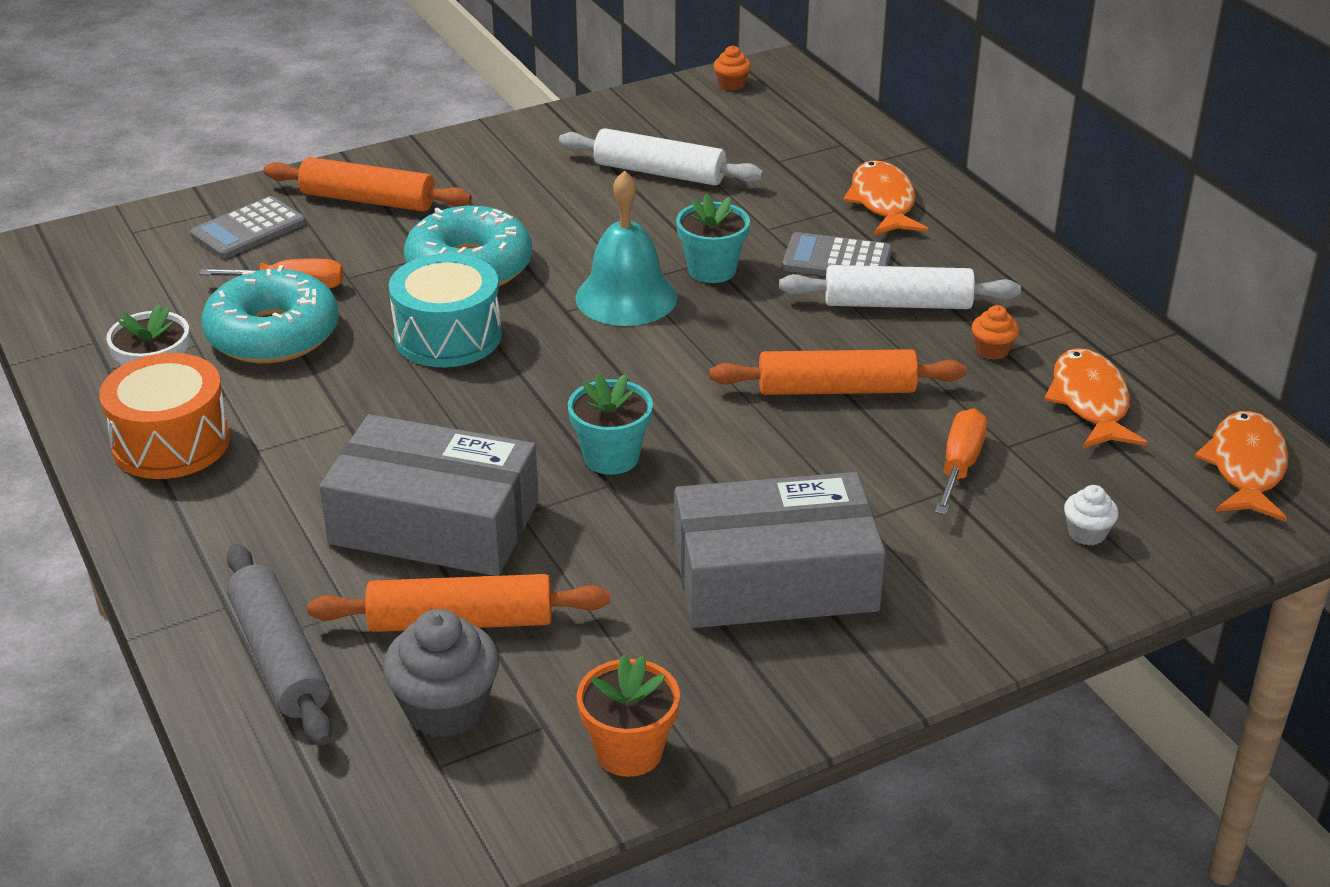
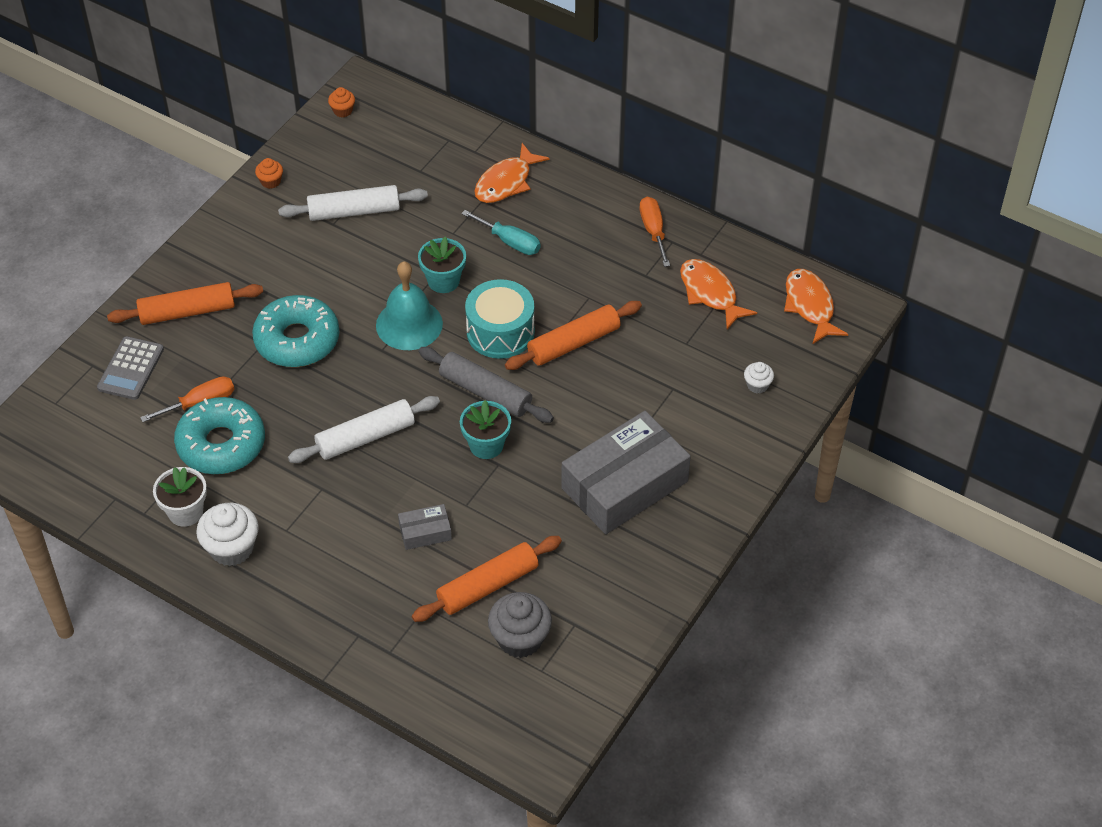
camera: 30 degrees left, 15 degrees up
(171, 443) = (231, 548): orange drum -> white cupcake
(279, 657) = (413, 651): grey rolling pin -> grey rolling pin (485, 392)
(434, 523) = (425, 532): grey box -> grey box, size x0.44
(448, 336) = (328, 400): turquoise drum -> turquoise drum (500, 332)
(629, 751) = (624, 618): orange flower pot -> none
(837, 259) = (510, 242): grey calculator -> turquoise screwdriver
(883, 202) = (506, 182): orange fish -> orange fish turned 105 degrees counterclockwise
(897, 304) = (566, 263): white rolling pin -> white rolling pin (365, 437)
(960, 465) = (670, 368): orange screwdriver -> orange screwdriver (653, 231)
(992, 350) = (638, 277): orange cupcake -> orange cupcake (270, 181)

